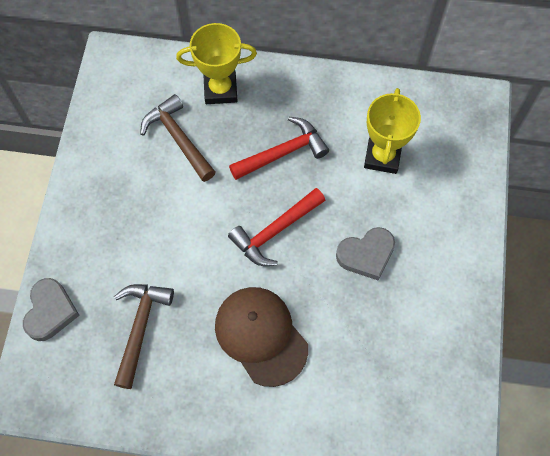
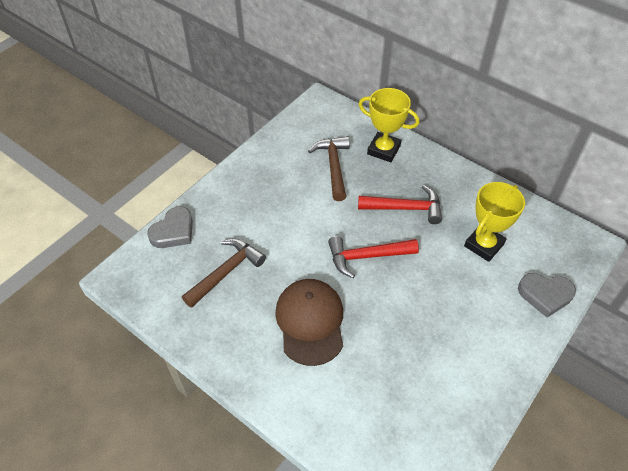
camera: 30 degrees right, 15 degrees down
(366, 255) = (430, 307): grey heart -> grey heart (545, 295)

